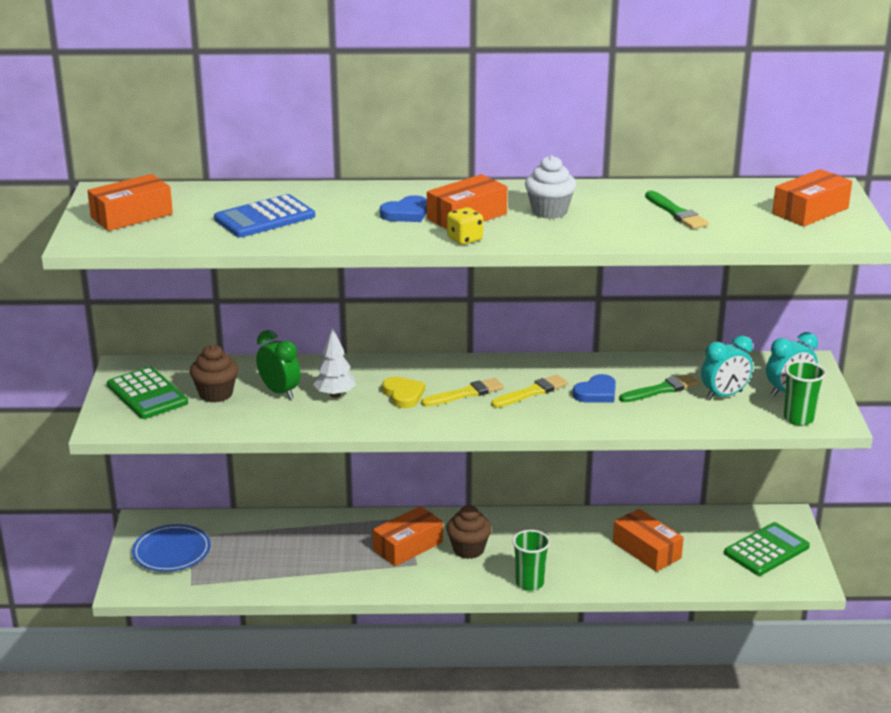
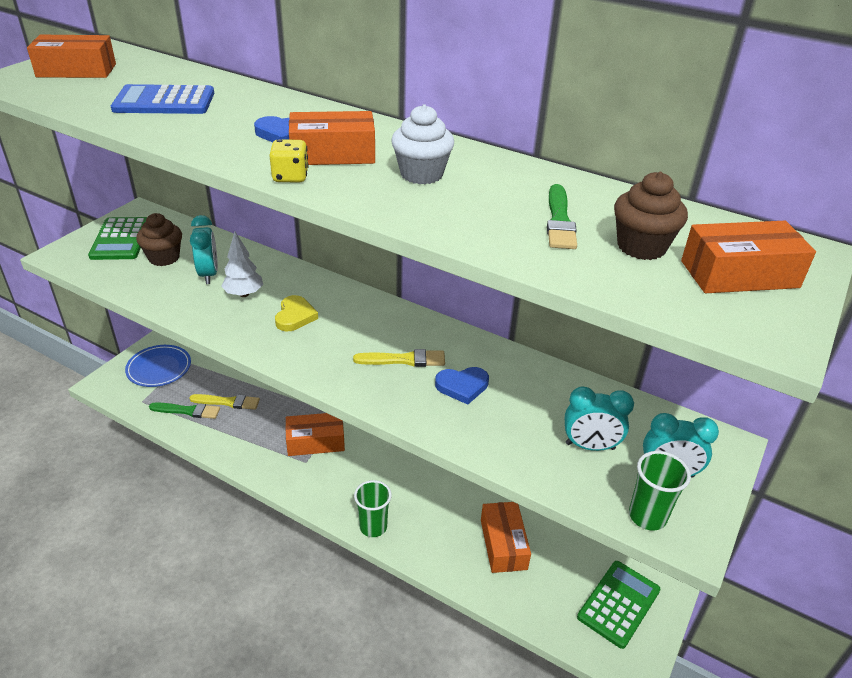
camera: 30 degrees right, 10 degrees up
(279, 392) = (208, 274): green clock -> turquoise clock
(465, 394) = (346, 337): yellow brush -> yellow brush (228, 402)
(468, 549) = (357, 467): brown cupcake -> brown cupcake (641, 247)
(661, 390) = (530, 410): green brush -> green brush (188, 411)
(766, 550) = (619, 604): green calculator -> green calculator turned 45 degrees counterclockwise

